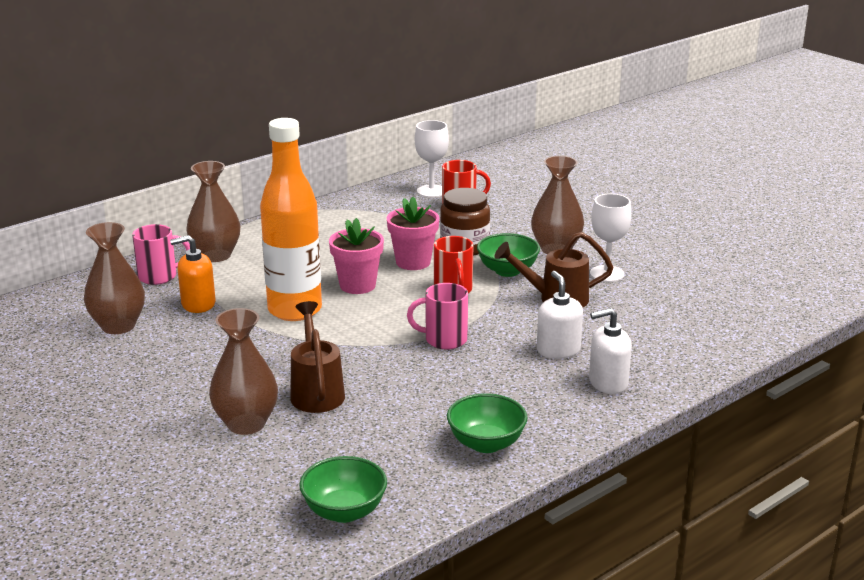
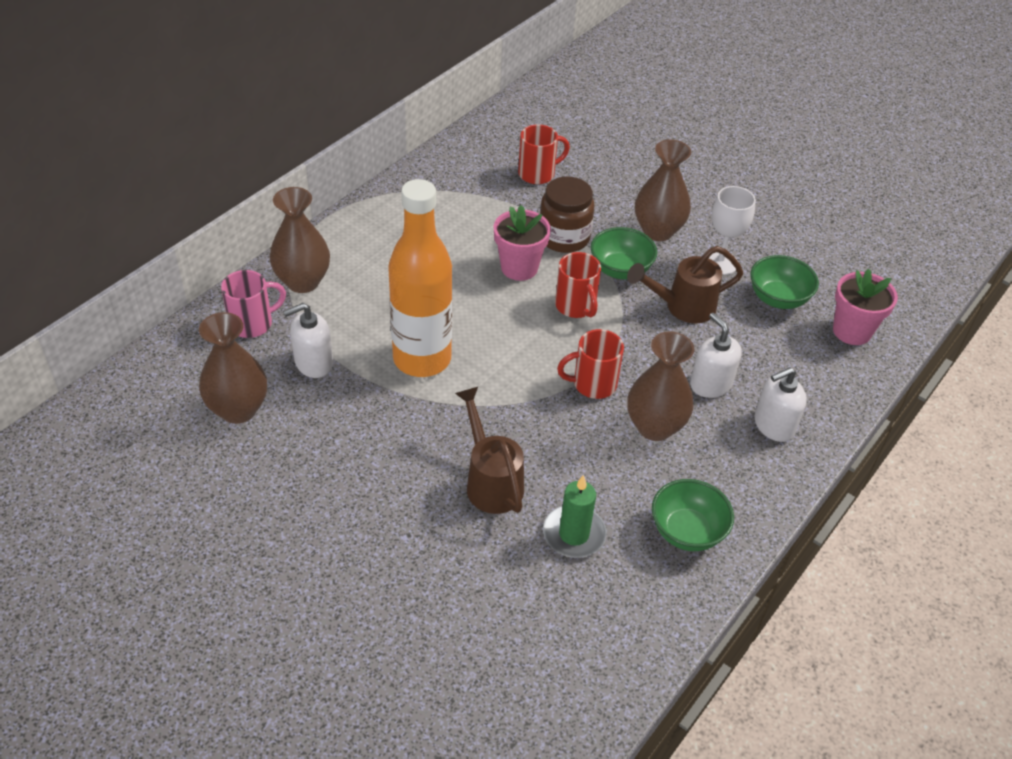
camera: 15 degrees left, 20 degrees up
(198, 304) = (313, 363): orange soap dispenser -> white soap dispenser
(246, 424) = (436, 541): brown vase -> brown vase (654, 427)
(344, 511) = (583, 653): green bowl -> green bowl (778, 298)
(357, 285) = (474, 311): pink flower pot -> pink flower pot (852, 331)
(376, 433) = (574, 534): none -> green candle
(431, 191) = (499, 152): white goblet -> none
(444, 340) = (593, 384): pink mug -> red mug

